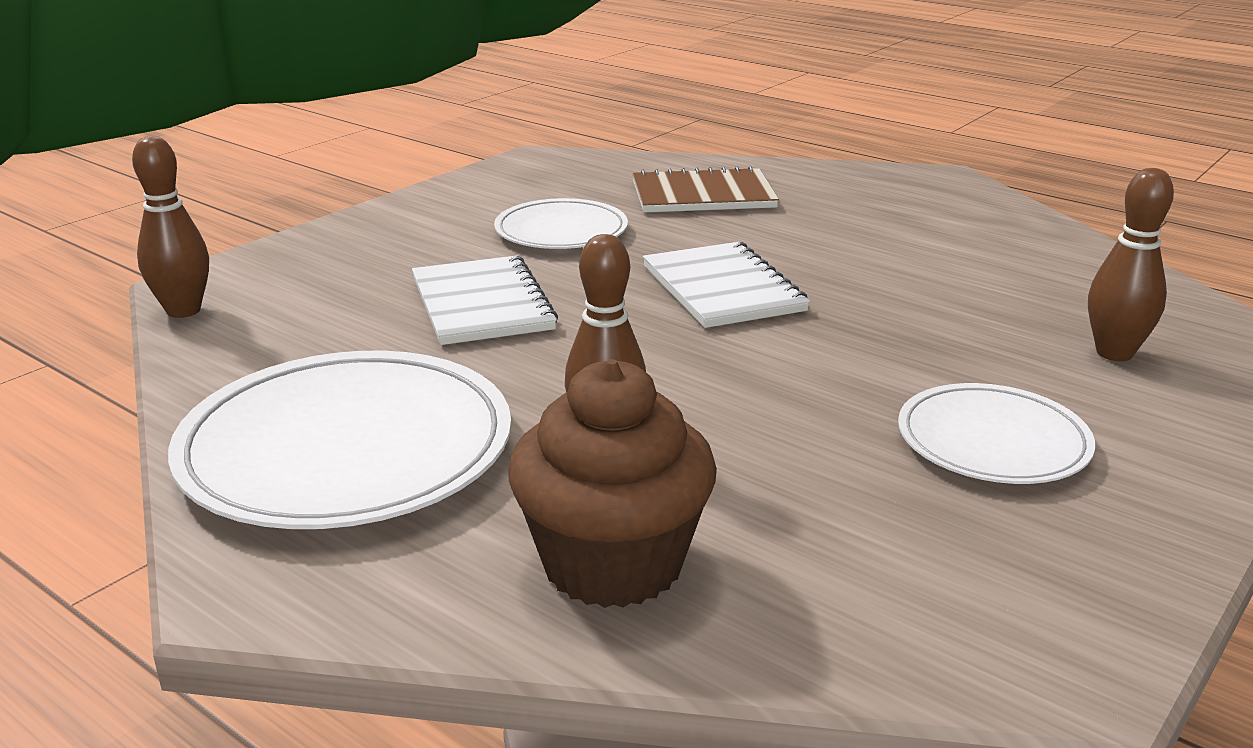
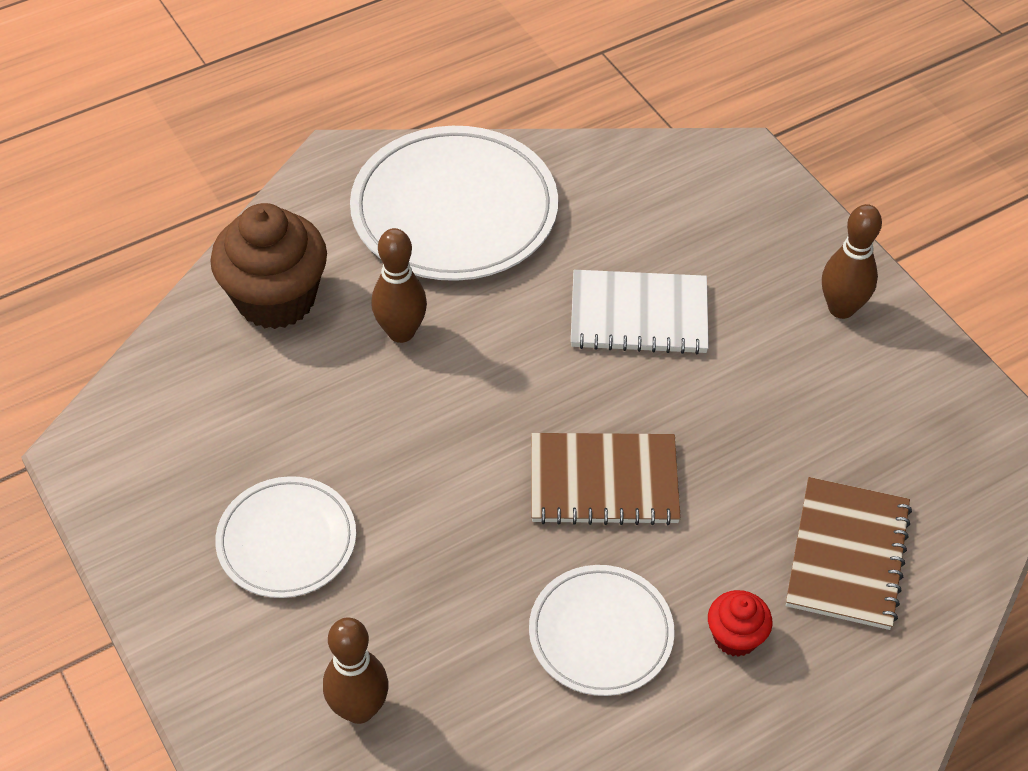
camera: 110 degrees right, 25 degrees up
(183, 310) = (697, 150): brown bowling pin -> brown bowling pin (841, 308)
(561, 231) = (781, 406): white plate -> white plate (601, 633)
(723, 289) = (603, 481): white notebook -> brown notebook
(826, 221) = (735, 637): none -> red cupcake

